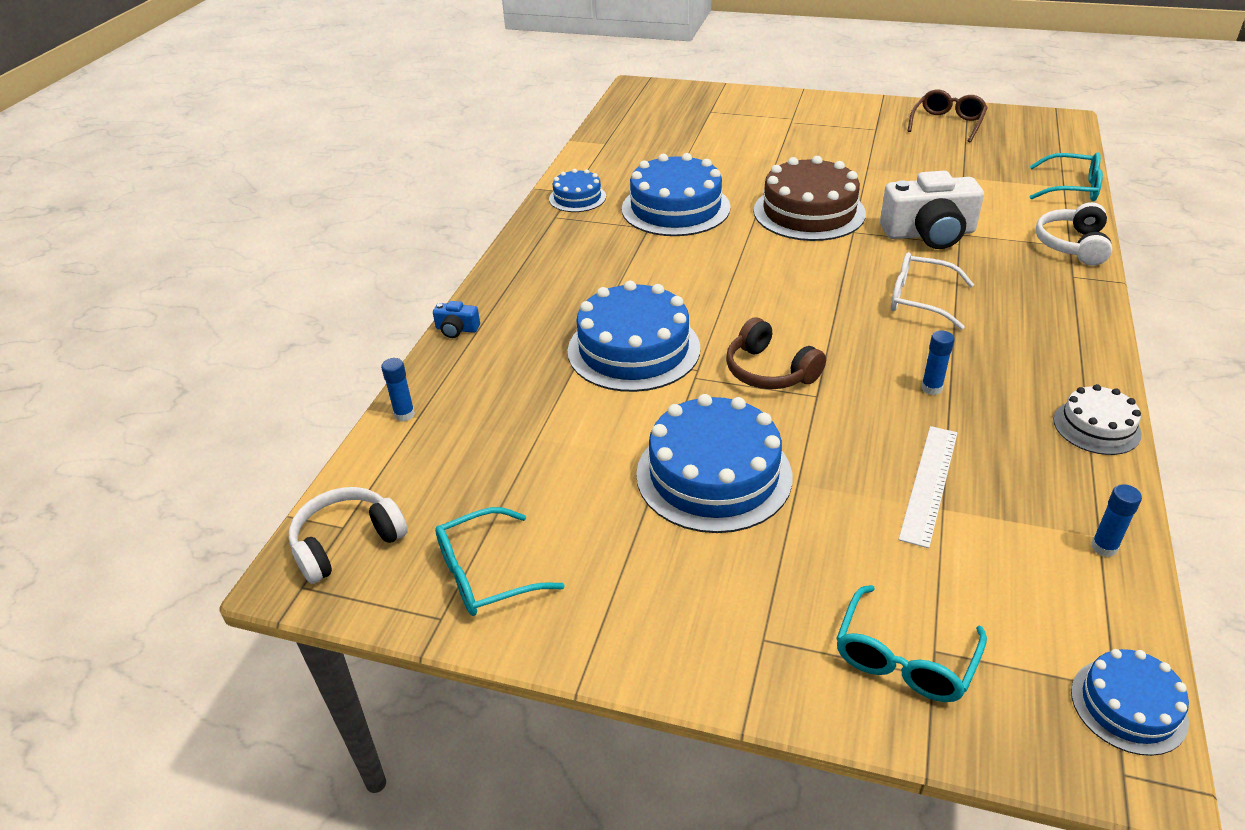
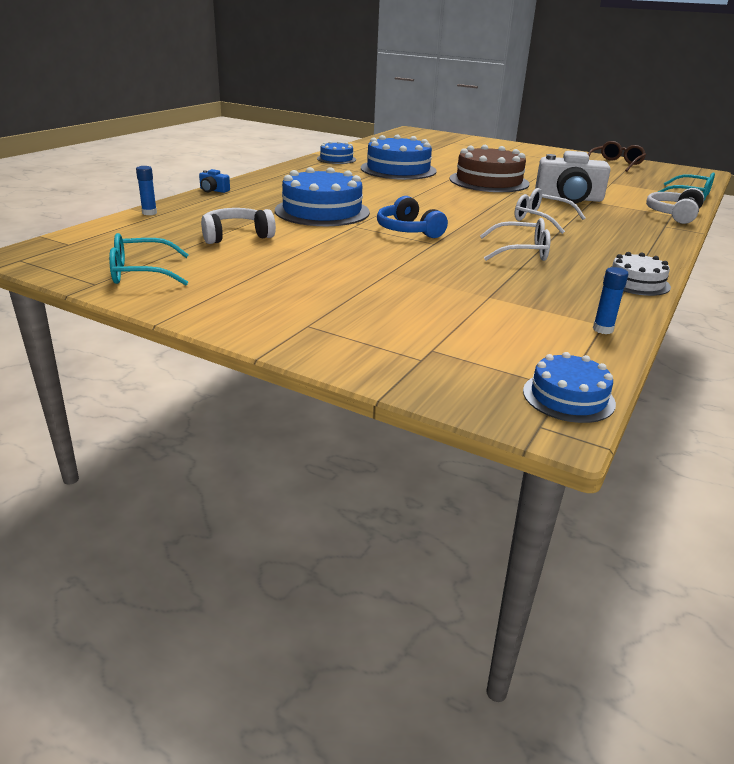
camera: 10 degrees right, 10 degrees down
(347, 542) = (65, 249): white headphones -> white headphones (236, 236)
(713, 475) = (333, 261): blue cake -> none
(769, 371) = (408, 230): brown headphones -> blue headphones
(904, 658) = (406, 349): turquoise glasses -> none
(929, 484) = (487, 286): white ruler -> none
(931, 388) = (521, 251): blue glue stick -> white glasses

